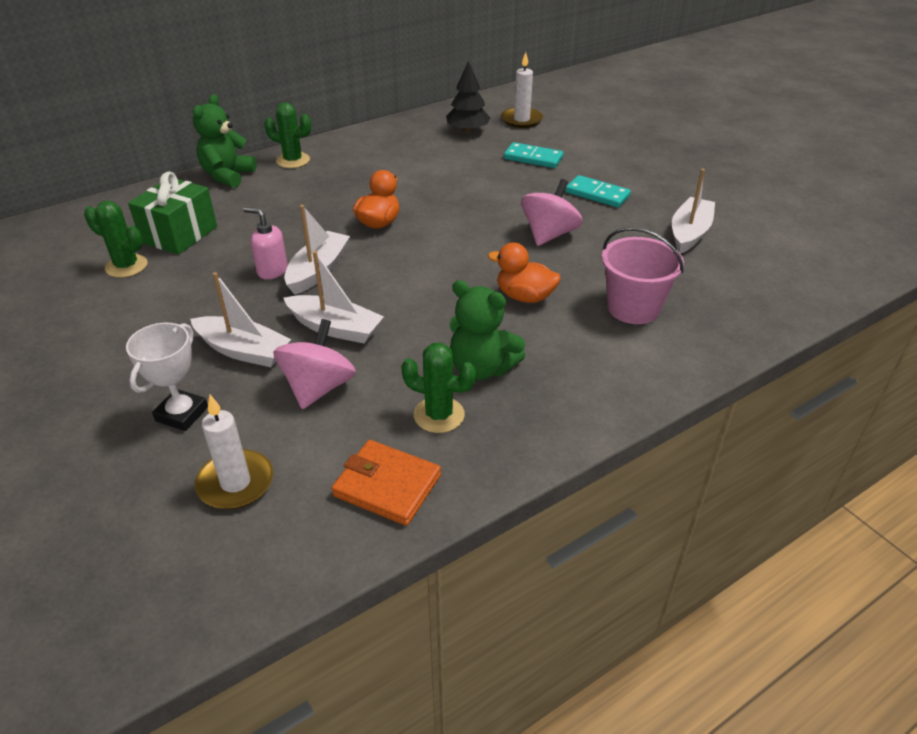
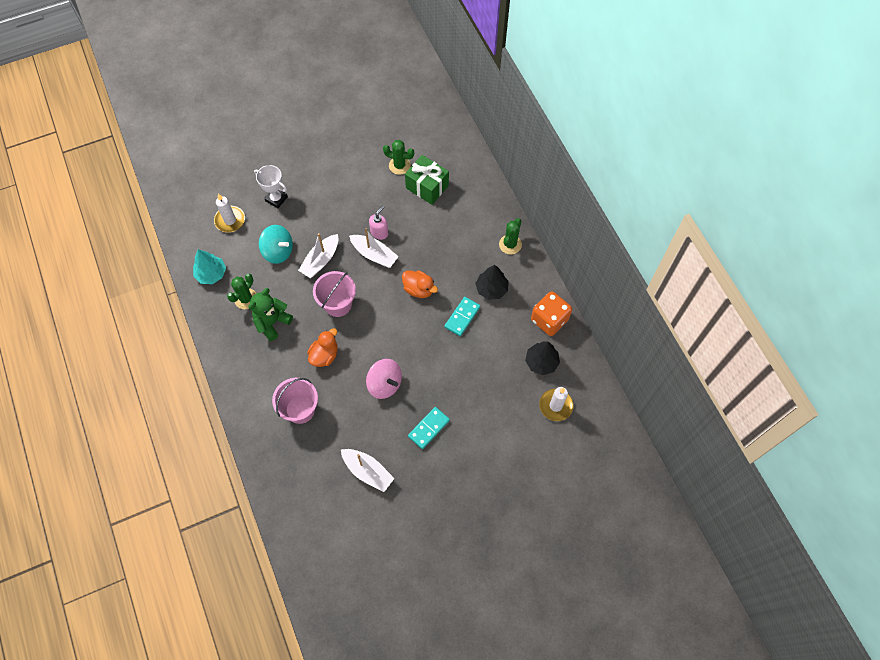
camera: 100 degrees right, 25 degrees up
(126, 266) = (399, 165): green cactus -> green cactus turned 75 degrees clockwise
(227, 176) = (494, 207): green teddy bear -> none
(243, 351) = (313, 221): white boat -> none
(318, 387) = (278, 251): pink spinning top -> turquoise spinning top
(368, 168) = (491, 289): none -> black tree
(387, 485) = (211, 274): orange wallet -> turquoise tree
(407, 129) = (549, 320): none -> orange dice
(423, 296) = (337, 304): none -> pink bucket
(533, 158) = (489, 399): turquoise domino -> turquoise domino (462, 317)

